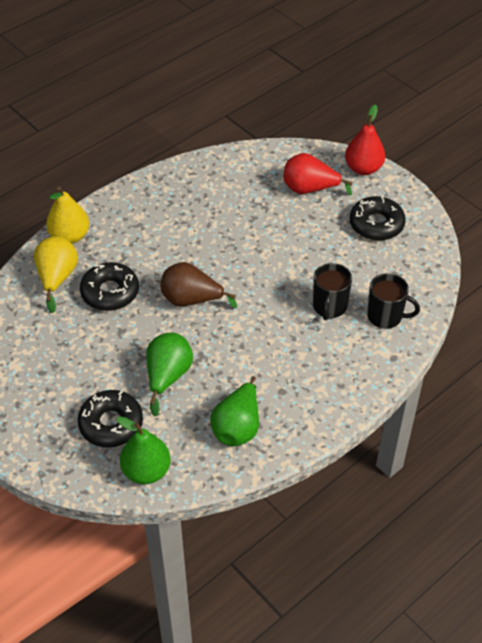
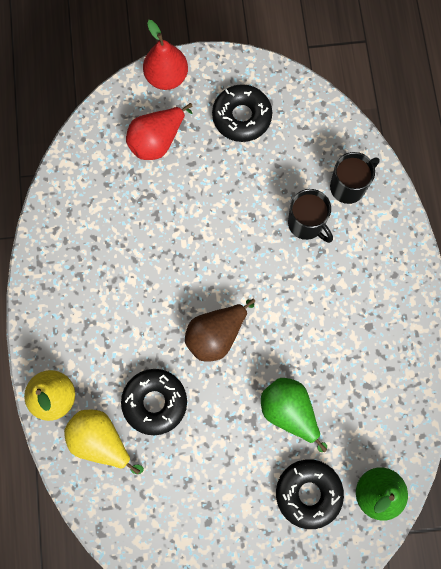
camera: 55 degrees left, 25 degrees up
(238, 427) = (381, 388): green pear -> none

